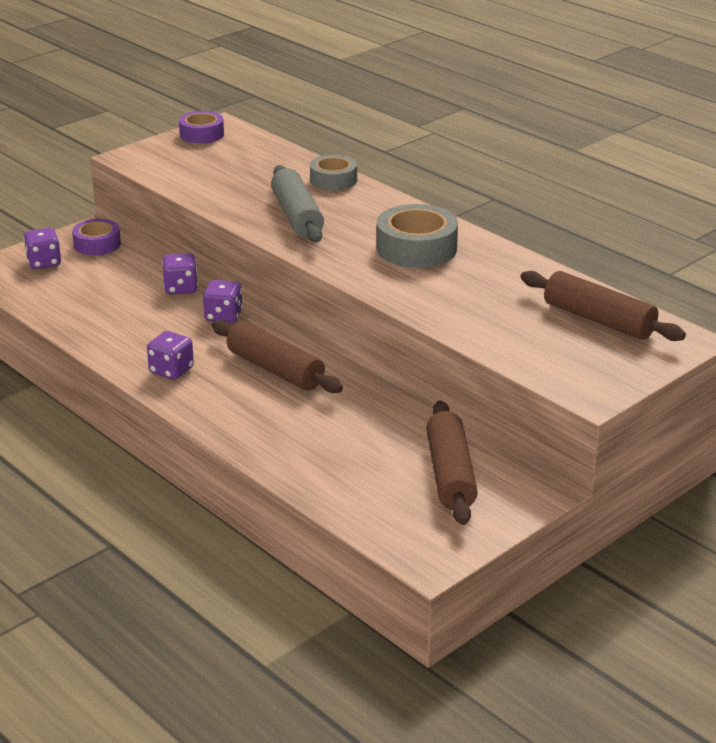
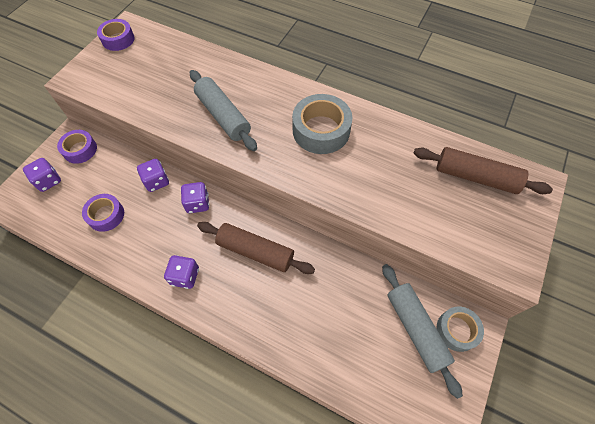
camera: 20 degrees left, 30 degrees up
(100, 303) = (106, 215): none -> purple tape
(333, 180) = (231, 68): grey tape -> grey tape (457, 330)
(450, 474) = (416, 329): brown rolling pin -> grey rolling pin

